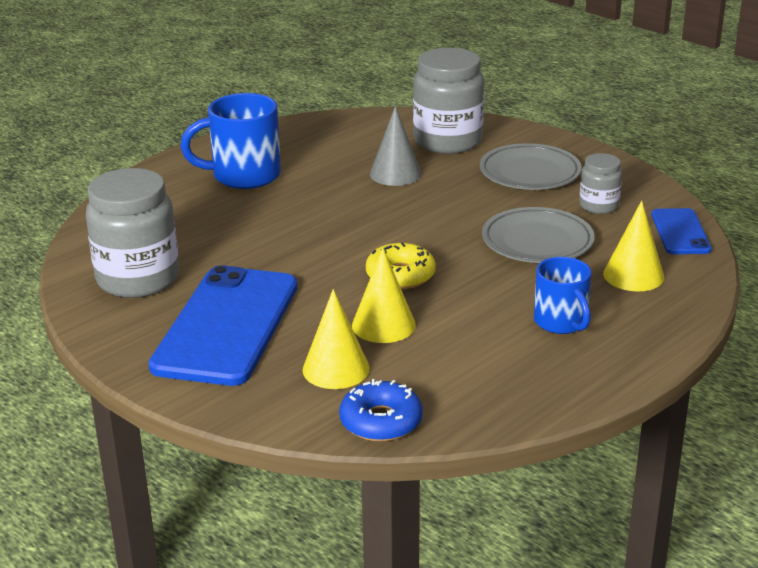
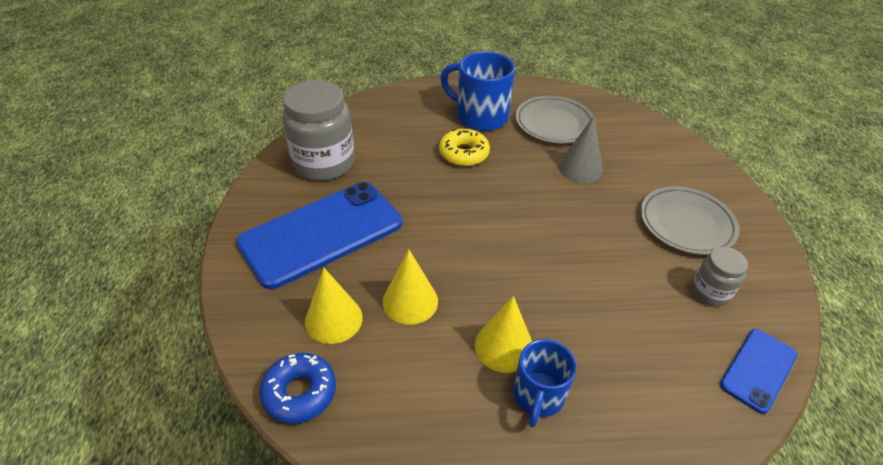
camera: 40 degrees right, 15 degrees up
(400, 275) = (475, 262): yellow donut -> yellow donut (463, 153)
(447, 141) = (653, 159): grey jar -> none
(537, 242) = (614, 297): grey plate -> grey plate (554, 124)
(633, 275) = (658, 389): yellow cone -> yellow cone (504, 346)

